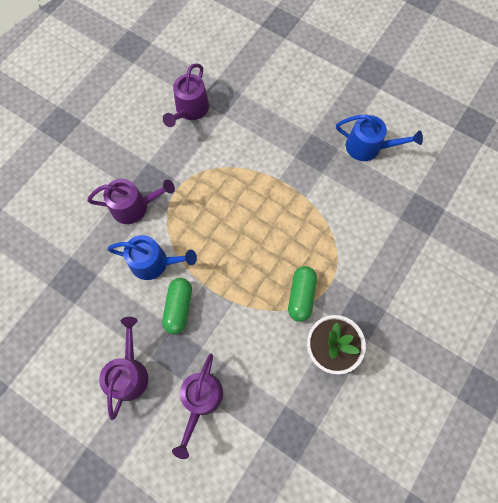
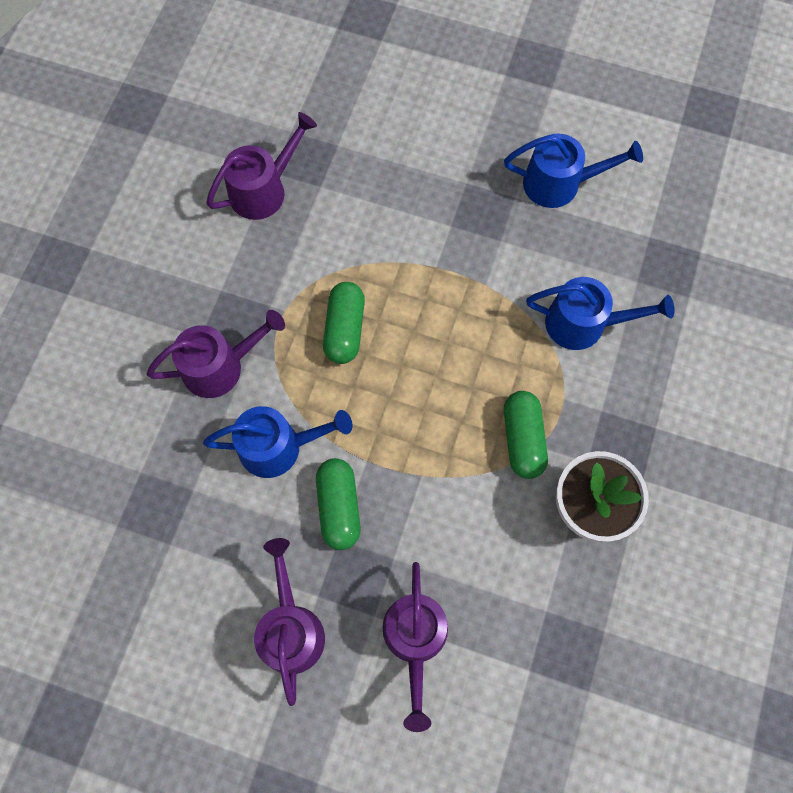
camera: 15 degrees left, 0 degrees up
(190, 110) = (263, 190): purple watering can -> purple watering can turned 135 degrees counterclockwise
(213, 203) = (344, 329): none -> green capsule
(359, 235) = (583, 323): none -> blue watering can

